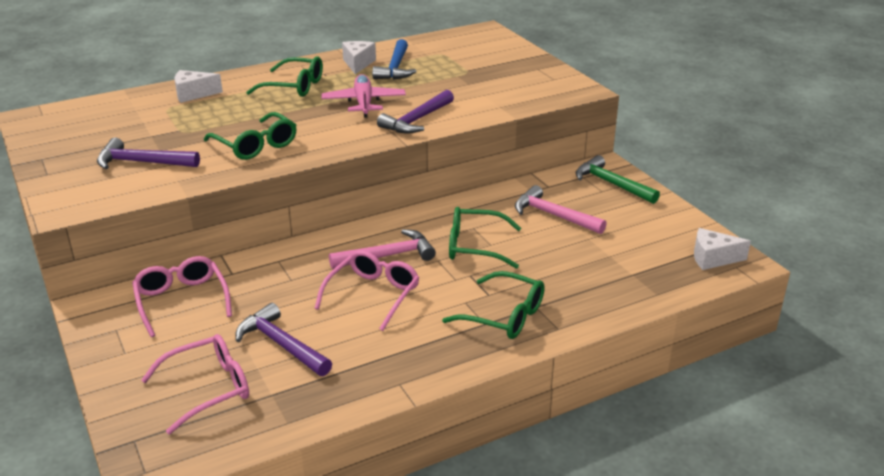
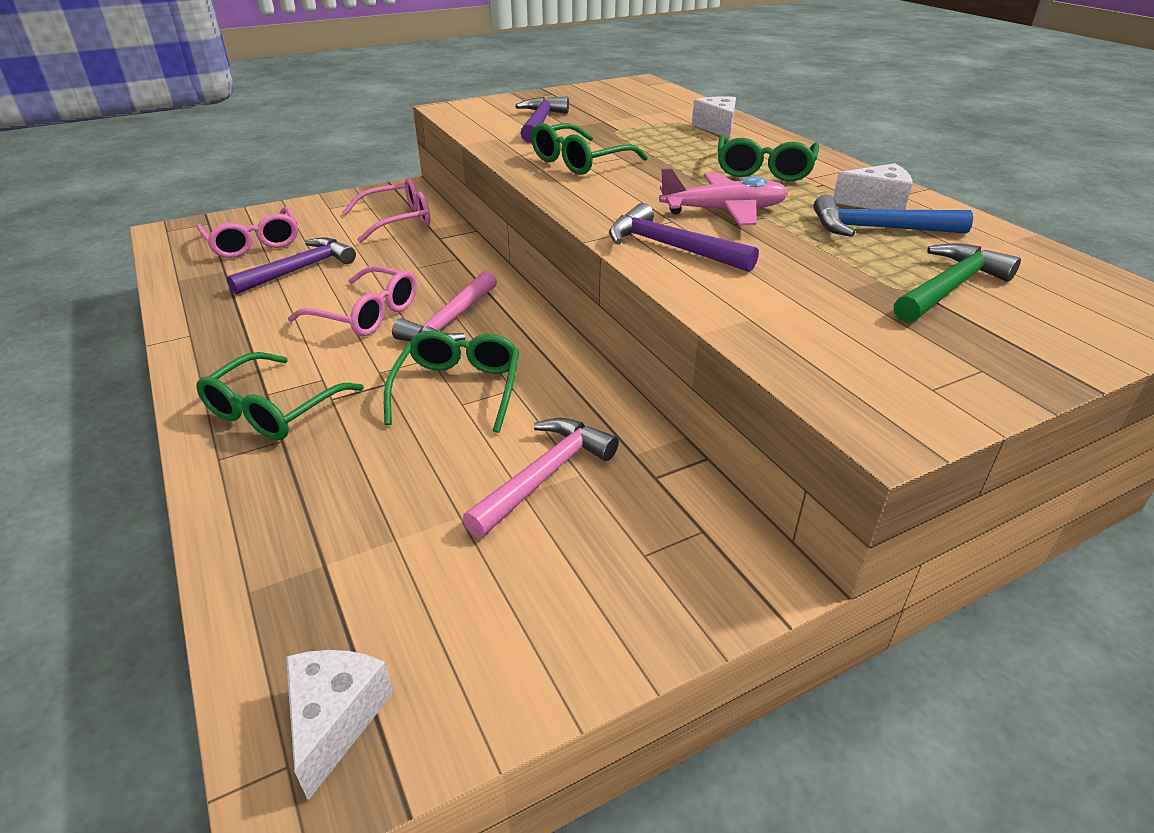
camera: 90 degrees right, 5 degrees up
(388, 256) = (450, 322): pink hammer -> pink hammer turned 45 degrees clockwise
(611, 184) = (677, 573): green hammer -> green hammer (950, 287)

